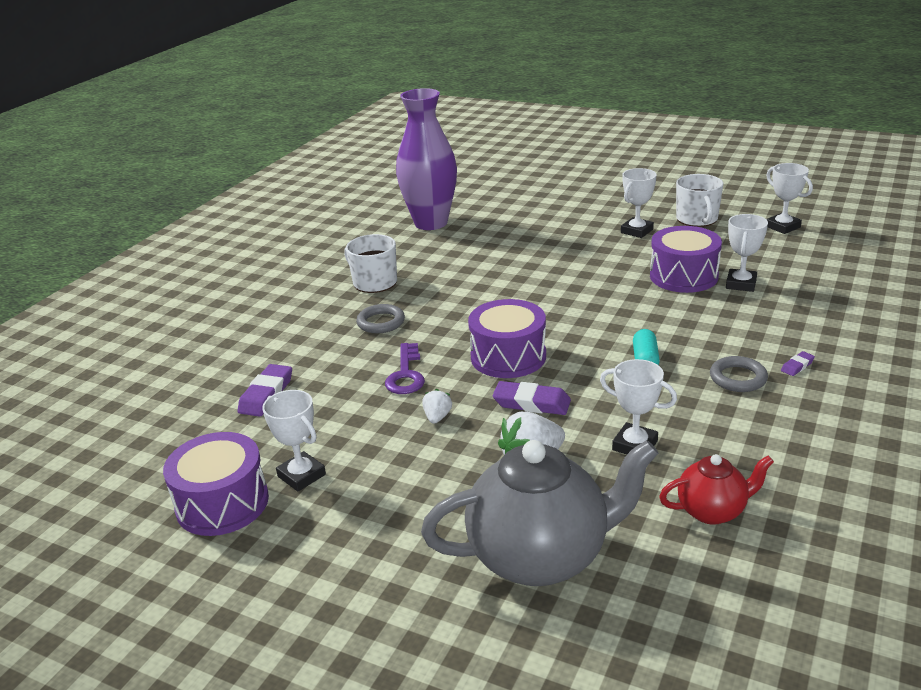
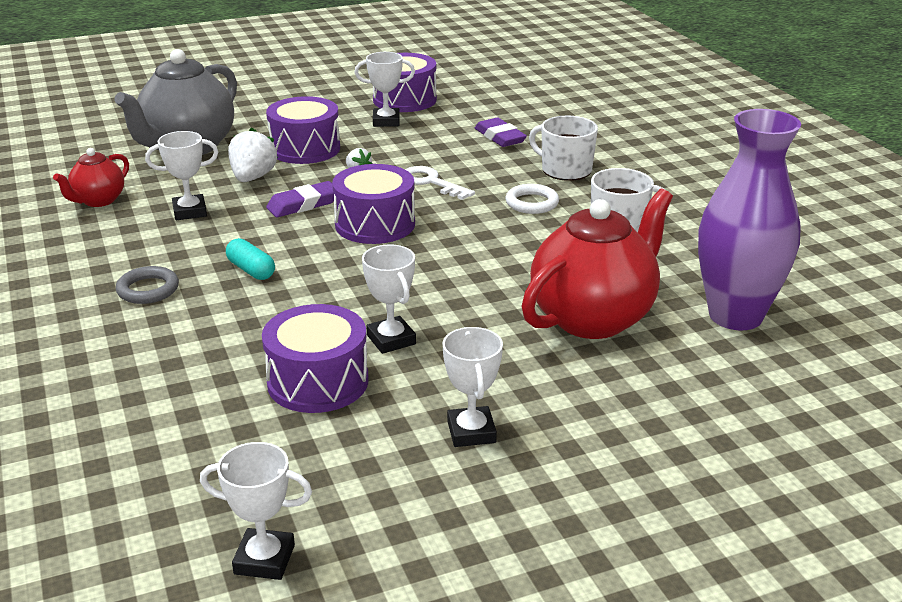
camera: 130 degrees right, 0 degrees up
(381, 322) = (532, 203): grey ring -> white ring
(406, 374) = (431, 182): purple key -> white key
(433, 477) = (305, 149): none -> purple drum
(494, 247) = (593, 318): none -> red teapot
(697, 219) = (418, 506): white mug -> white mug (565, 170)
(741, 284) = (235, 402): white trophy -> white trophy (391, 340)
(797, 366) = (96, 324): purple eraser -> none

